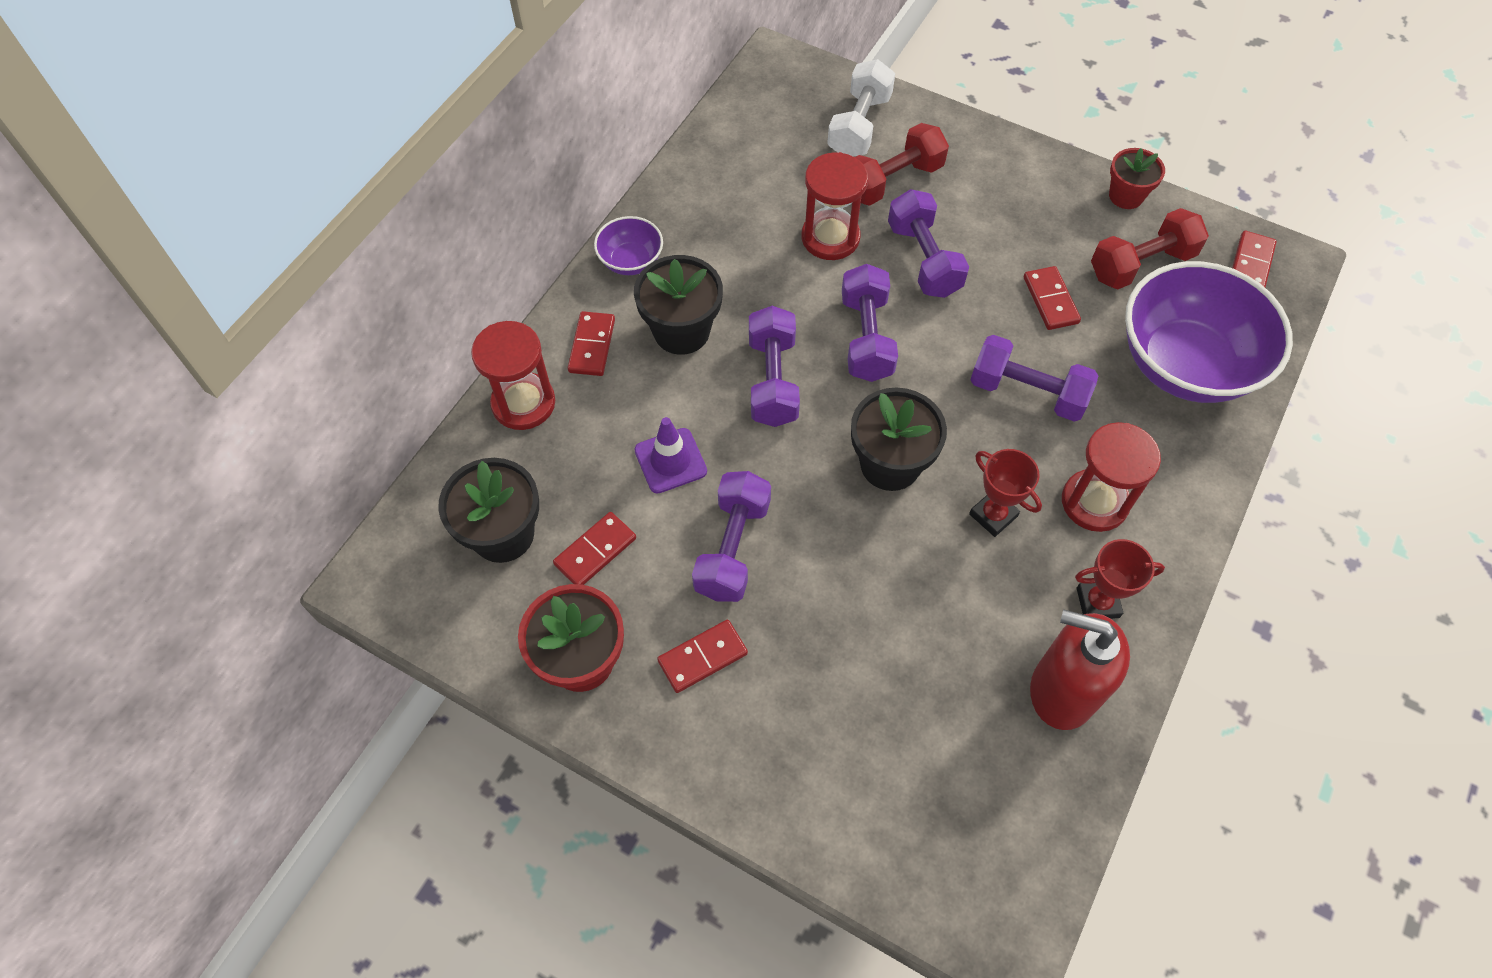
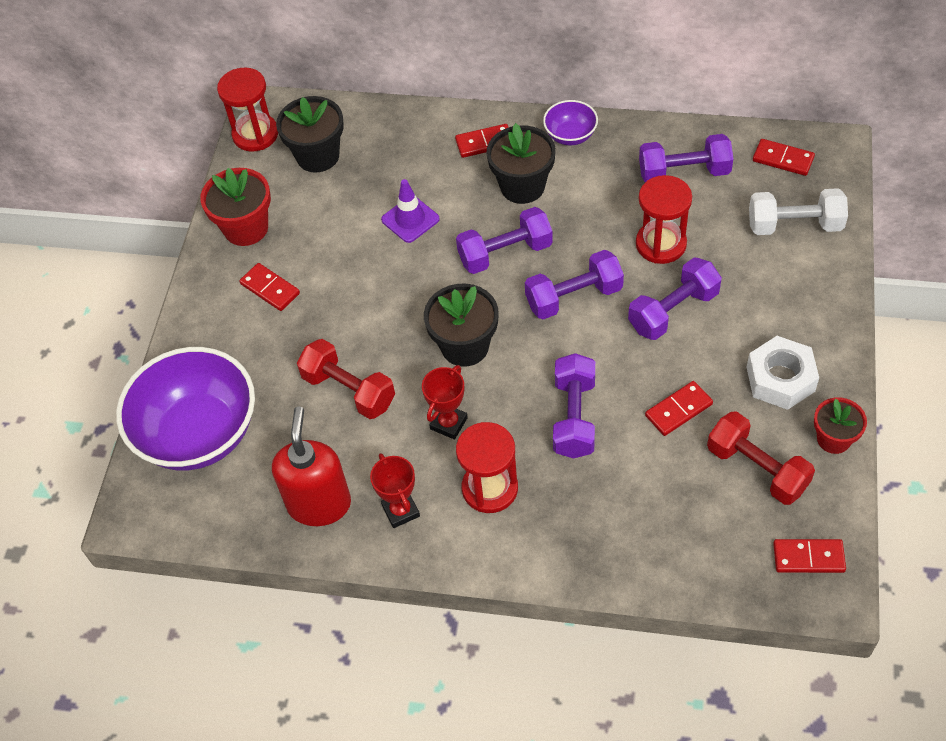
camera: 75 degrees right, 5 degrees down
(523, 403) = (420, 126): red hourglass -> red hourglass (255, 134)
(595, 551) = (324, 206): red domino -> red domino (783, 159)
(732, 548) = (356, 277): purple dumbbell -> purple dumbbell (684, 172)
(892, 181) = (746, 266): red dumbbell -> red dumbbell (349, 390)
(1043, 208) = (780, 379): none -> white nut
(1185, 364) = (661, 525): purple bowl -> purple bowl (199, 433)

